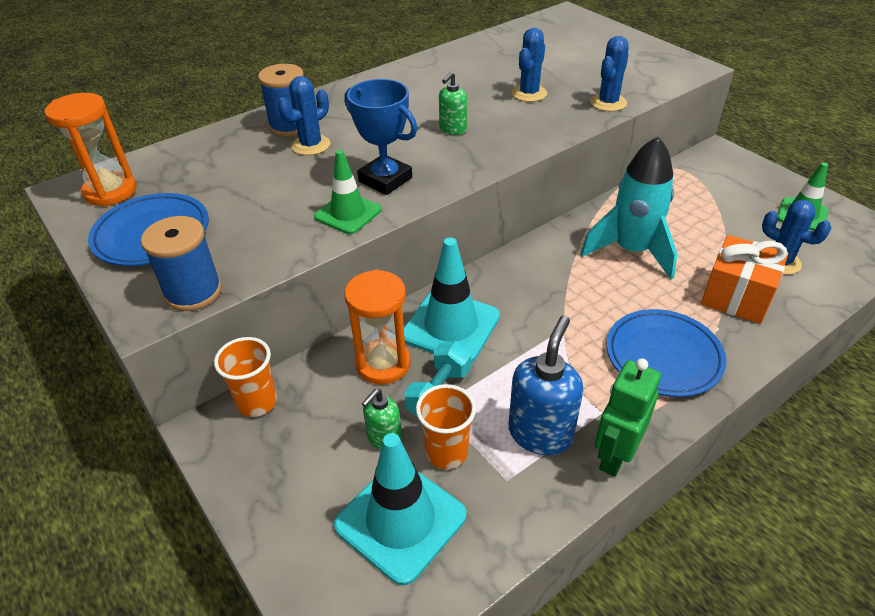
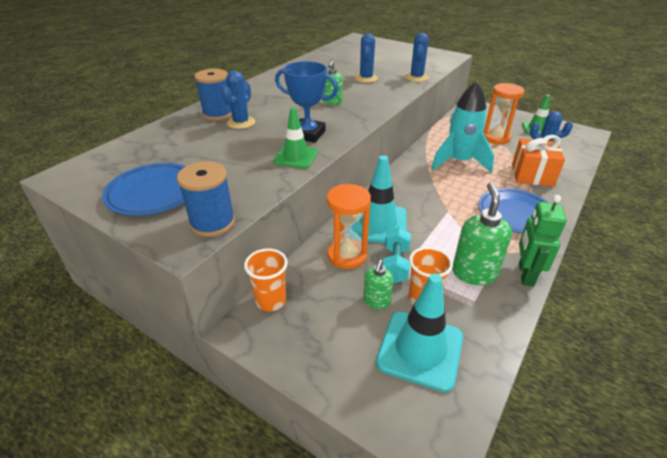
camera: 20 degrees left, 5 degrees down
(110, 191) = (100, 172): orange hourglass -> orange hourglass (496, 138)
(540, 433) = (474, 273): blue soap dispenser -> green soap dispenser

